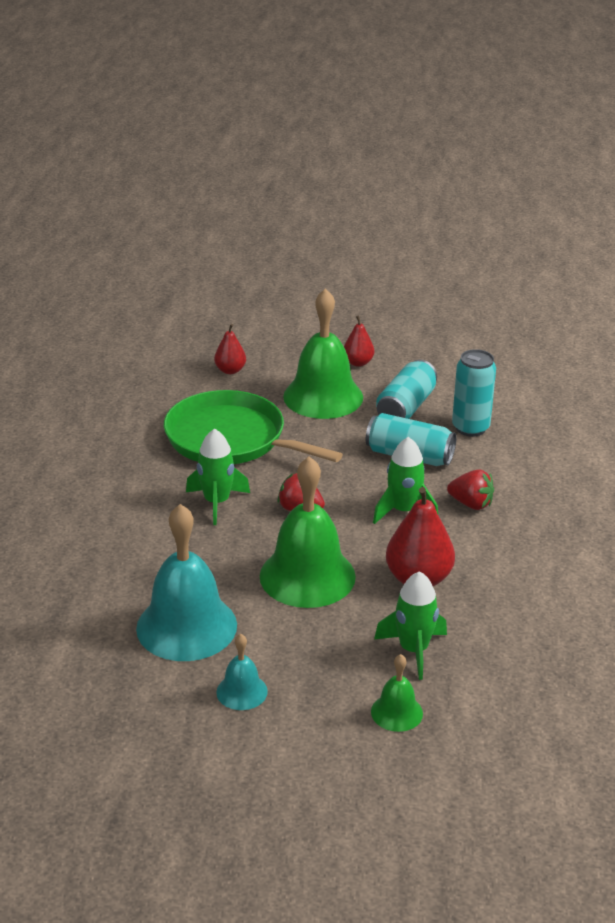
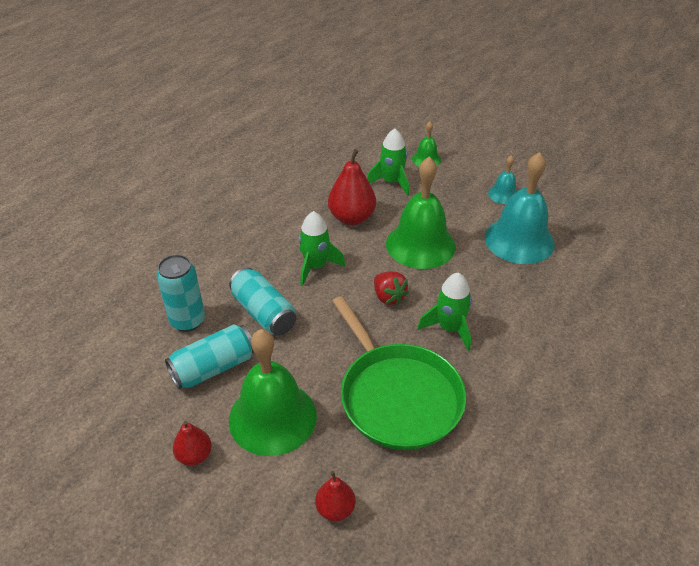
camera: 150 degrees left, 10 degrees up
(471, 504) = (265, 254): red strawberry -> none

